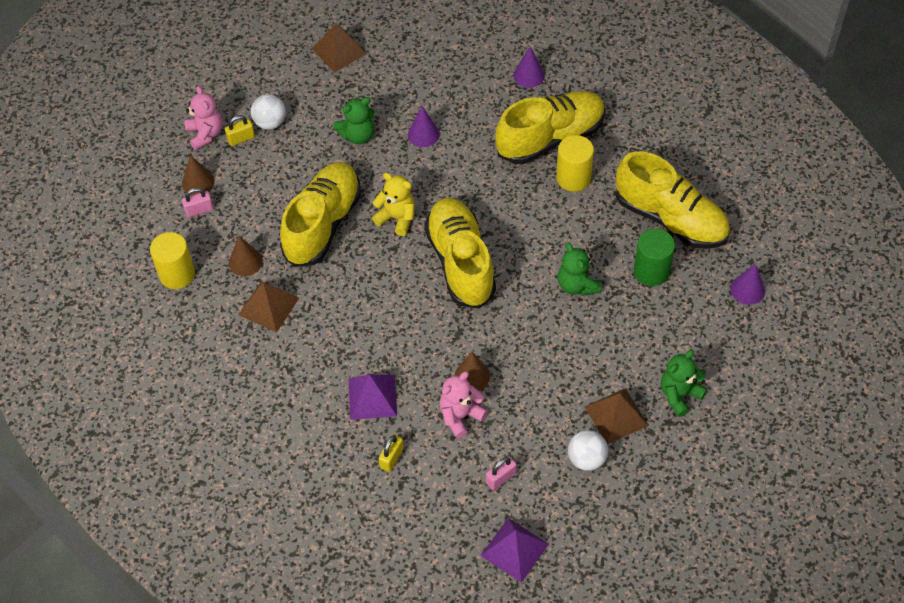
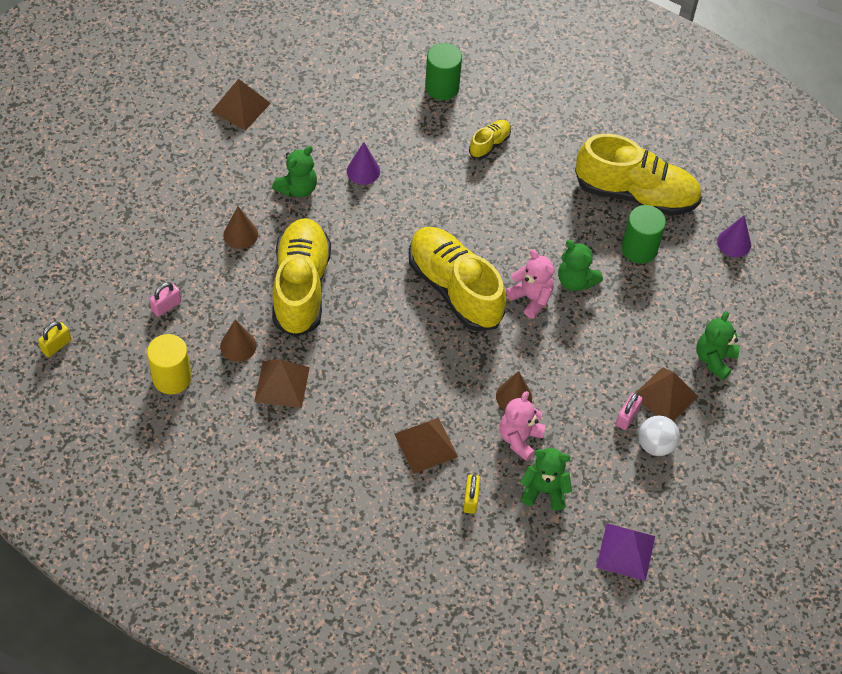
camera: 25 degrees left, 0 degrees up
(198, 182) = (152, 278): brown cone -> brown cone (240, 234)
(205, 134) = (138, 226): pink teddy bear -> pink teddy bear (531, 298)
(241, 138) = (178, 221): yellow padlock -> yellow padlock (56, 345)
(270, 122) = (201, 198): white ball -> none
(372, 397) = (426, 445): purple pyramid -> brown pyramid
(397, 218) = (373, 261): yellow teddy bear -> none
(463, 470) = (544, 490): none -> green teddy bear
(501, 478) = (583, 487): pink padlock -> pink padlock (627, 417)
(529, 75) = (442, 87): purple cone -> green cylinder
(550, 138) = (489, 144): yellow shoe -> yellow shoe, size x0.45
(573, 178) = (528, 177): yellow cylinder -> none

